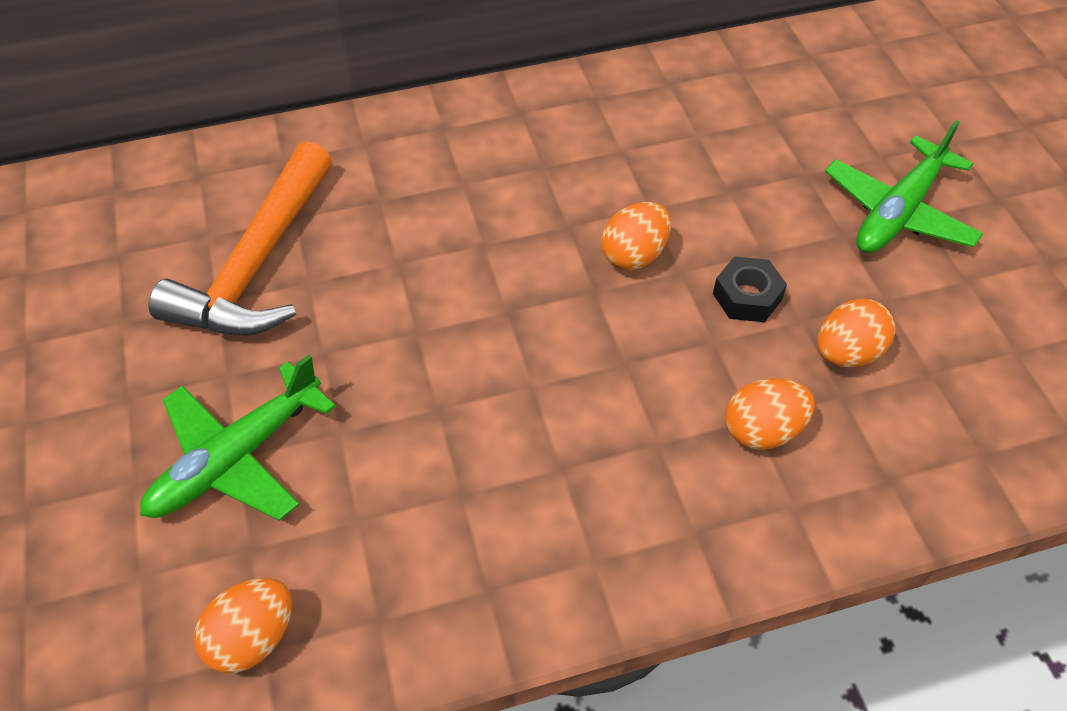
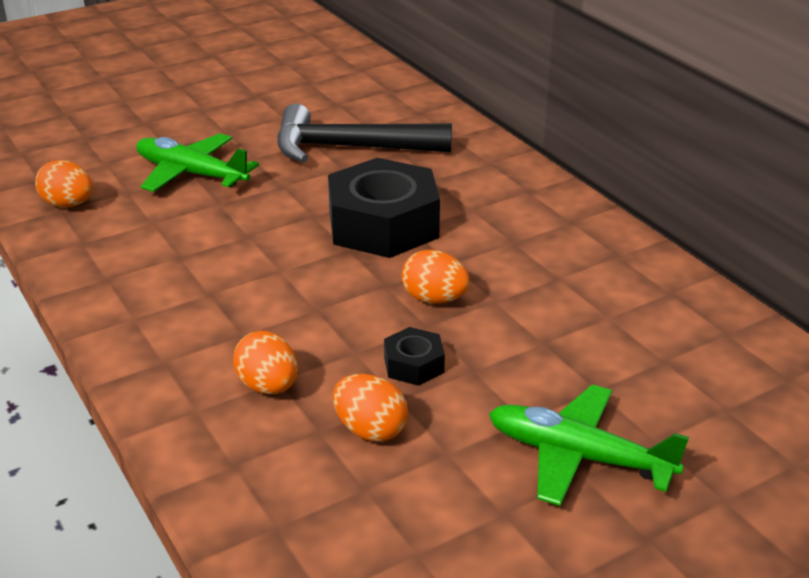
camera: 75 degrees right, 20 degrees down
(257, 265) = (349, 148): orange hammer -> black hammer
(466, 268) = (383, 225): none -> black nut

